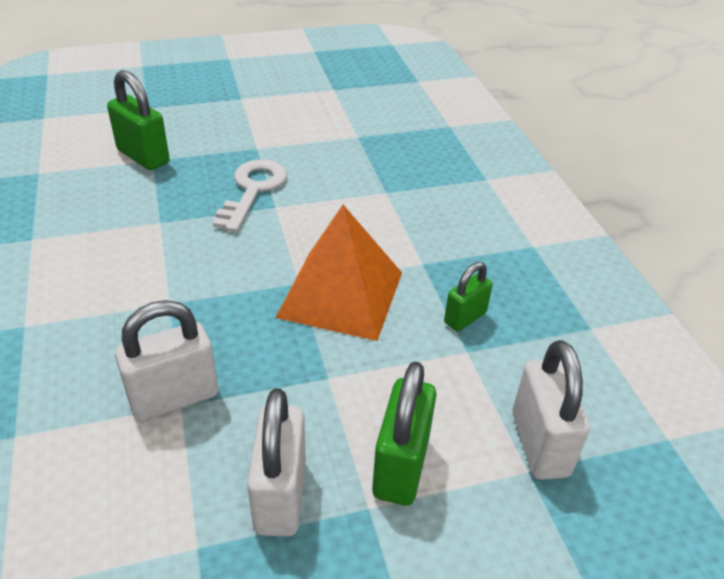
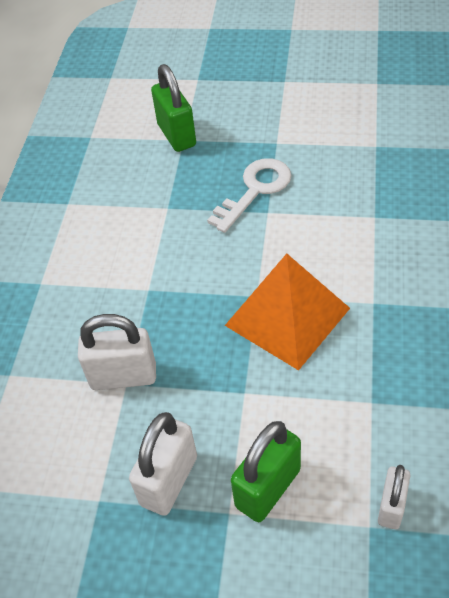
camera: 30 degrees right, 10 degrees up
(465, 318) = (385, 369): green padlock -> none
(539, 444) = (391, 506): white padlock -> white padlock, size x0.62

